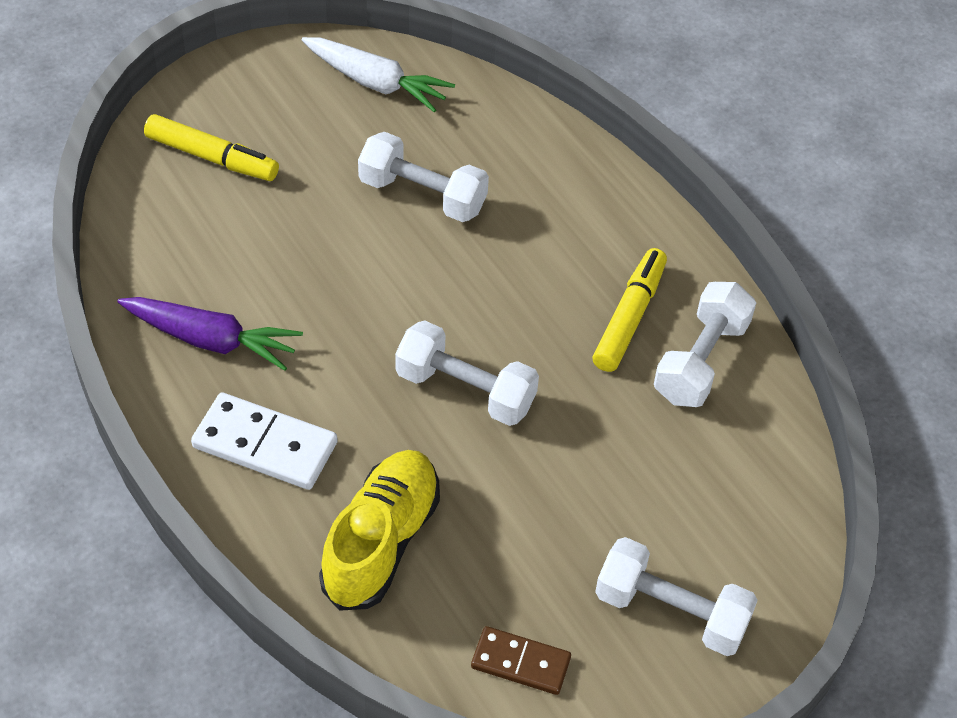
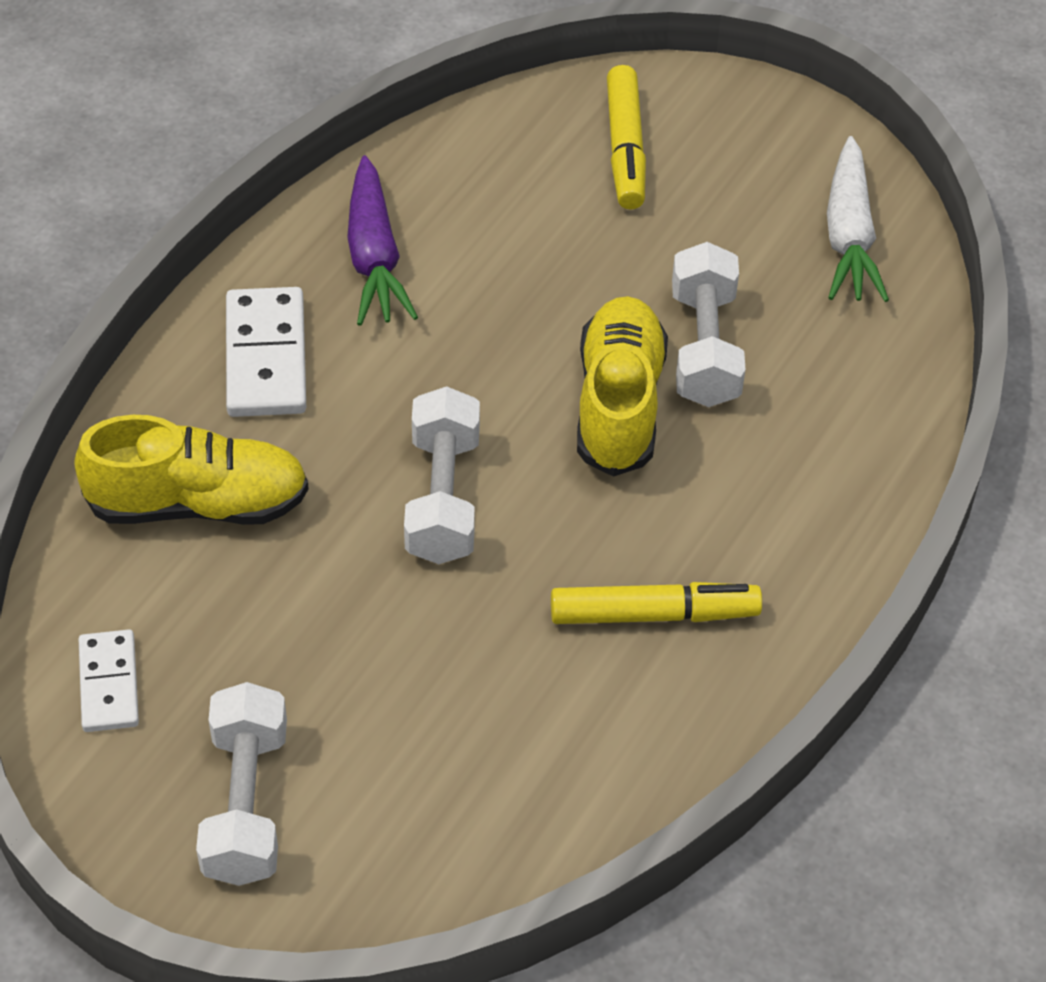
camera: 65 degrees right, 0 degrees up
(442, 260) = (619, 404): none -> yellow shoe
(520, 663) = (108, 684): brown domino -> white domino
(701, 361) = (633, 712): white dumbbell -> none

